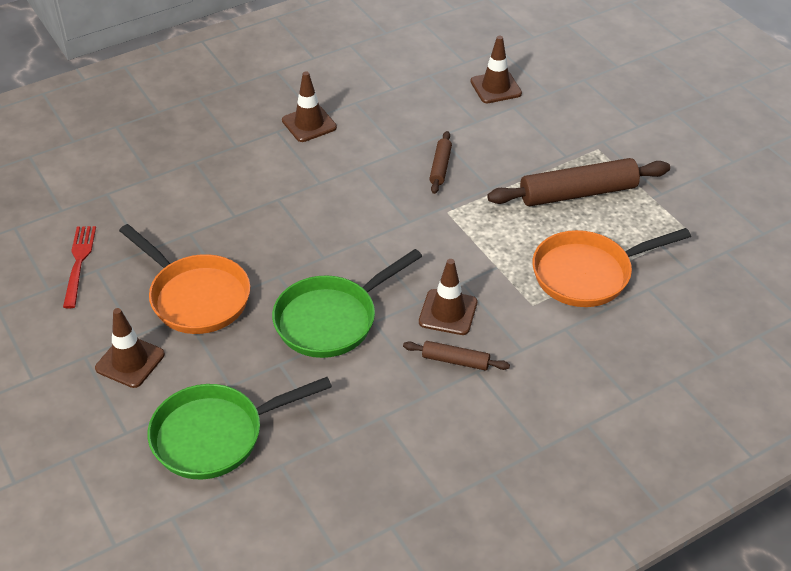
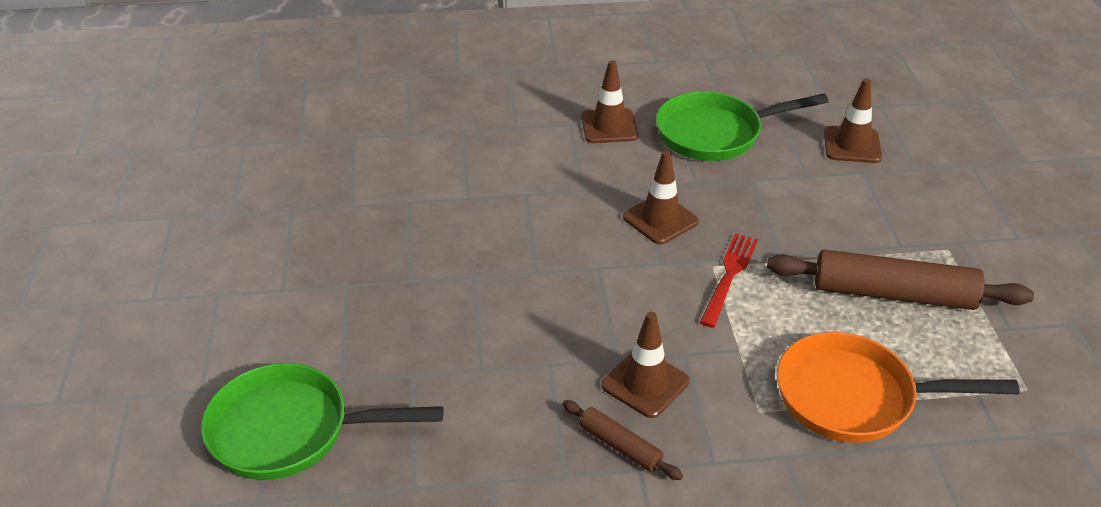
camera: 25 degrees right, 5 degrees down
(79, 262) = (280, 197): red fork -> red fork (729, 276)
(130, 361) = (258, 315): brown traffic cone -> brown traffic cone (660, 219)
(196, 297) = (371, 270): orange pan -> none
(331, 319) = (502, 344): green pan -> green pan (715, 134)
(440, 167) = (734, 213): brown rolling pin -> none

